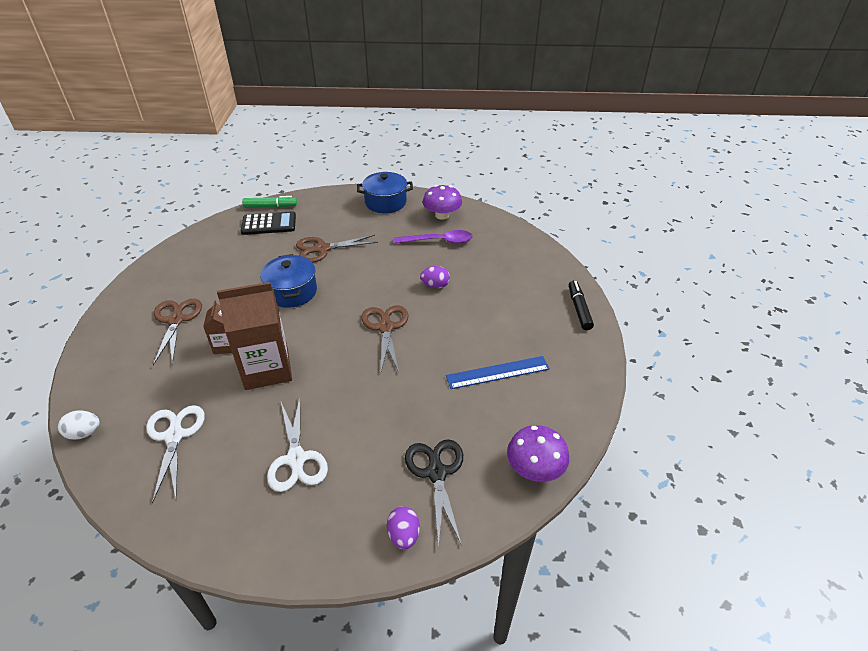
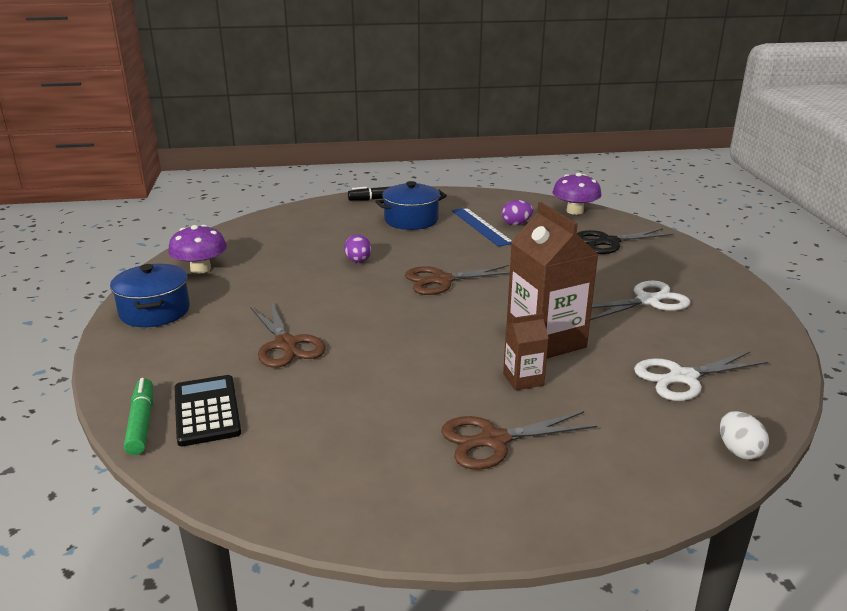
camera: 100 degrees left, 15 degrees down
(292, 292) = (394, 351): blue pot -> blue pot (411, 220)
(404, 535) = (674, 249): purple egg -> purple egg (516, 223)
(438, 241) = (265, 266): purple spoon -> none

